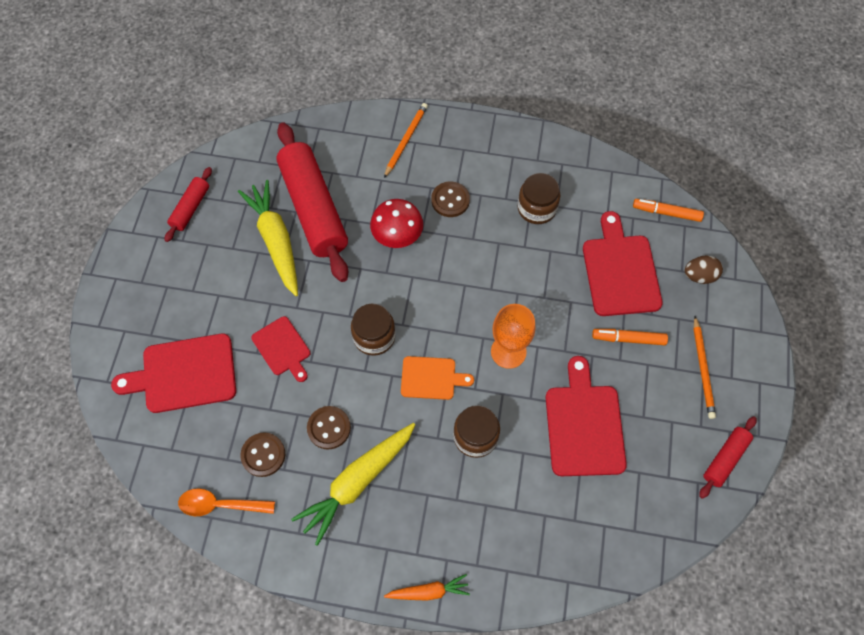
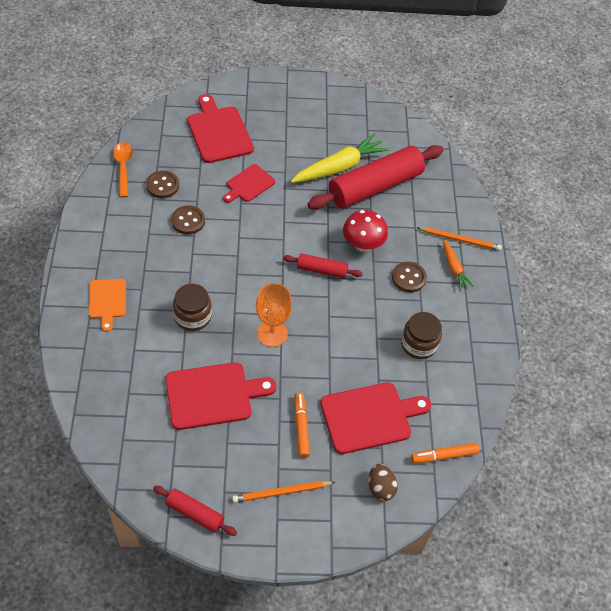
camera: 75 degrees right, 10 degrees down
(190, 208) = (355, 113): red rolling pin -> red rolling pin (322, 270)
(357, 482) = (147, 243): yellow carrot -> none
(374, 337) = (269, 240): brown jar -> none
(428, 591) = (66, 297): orange carrot -> orange carrot (454, 268)
(431, 378) = (239, 281): orange cutting board -> orange cutting board (107, 301)
(666, 213) = (444, 455): orange marker -> orange marker turned 105 degrees counterclockwise

